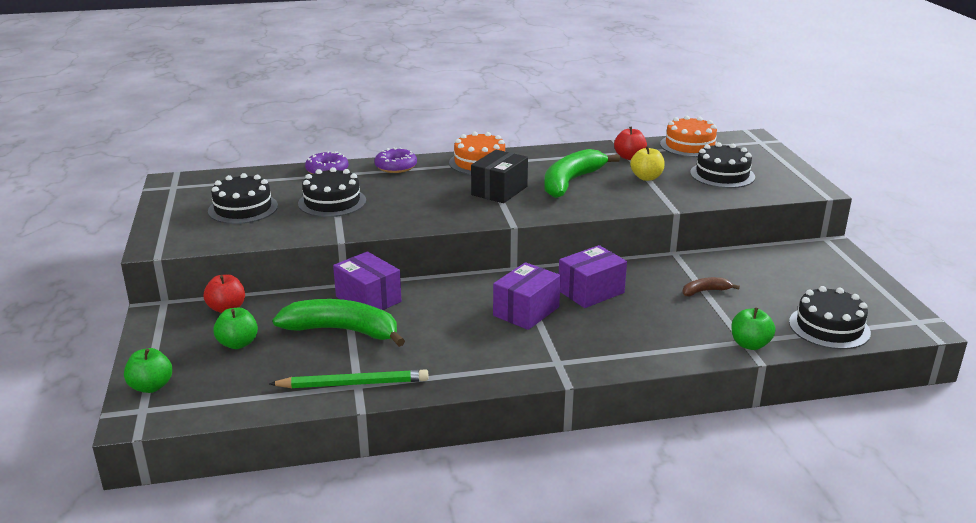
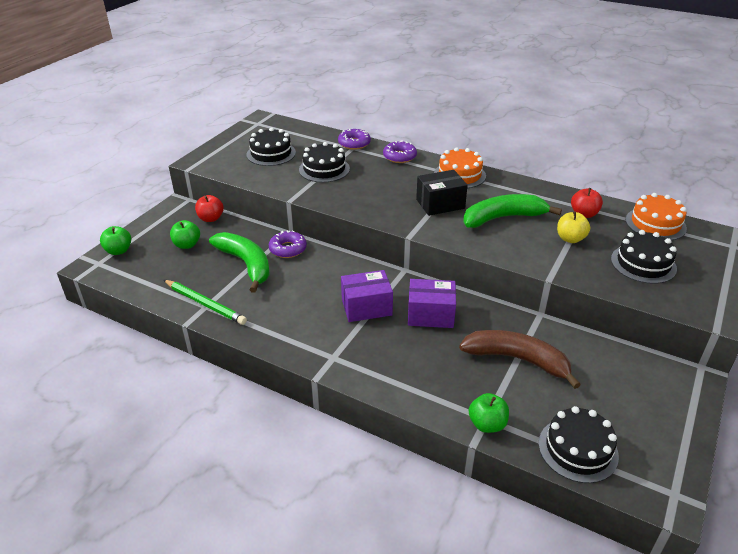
camera: 40 degrees right, 10 degrees up
(368, 299) = (288, 249): purple box -> purple donut
(705, 291) = (517, 359): brown banana -> brown banana, size x2.15

